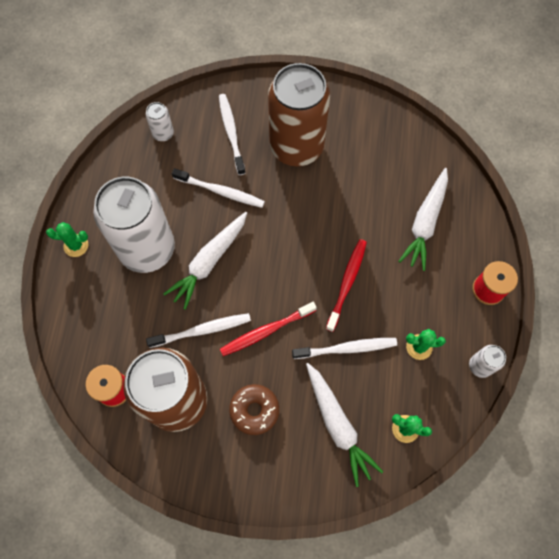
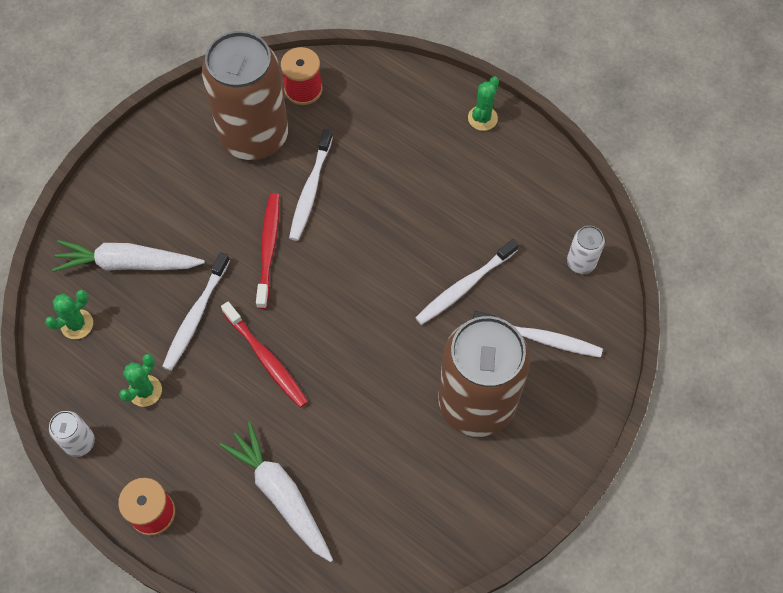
camera: 120 degrees right, 5 degrees down
(147, 249) = (437, 181): white can -> none
(209, 262) = (383, 233): white carrot -> none
(254, 410) = (197, 197): brown donut -> none

